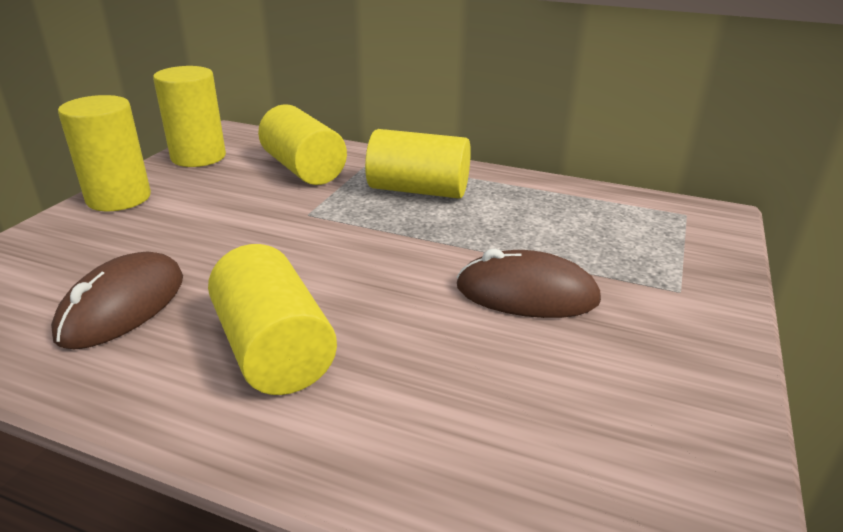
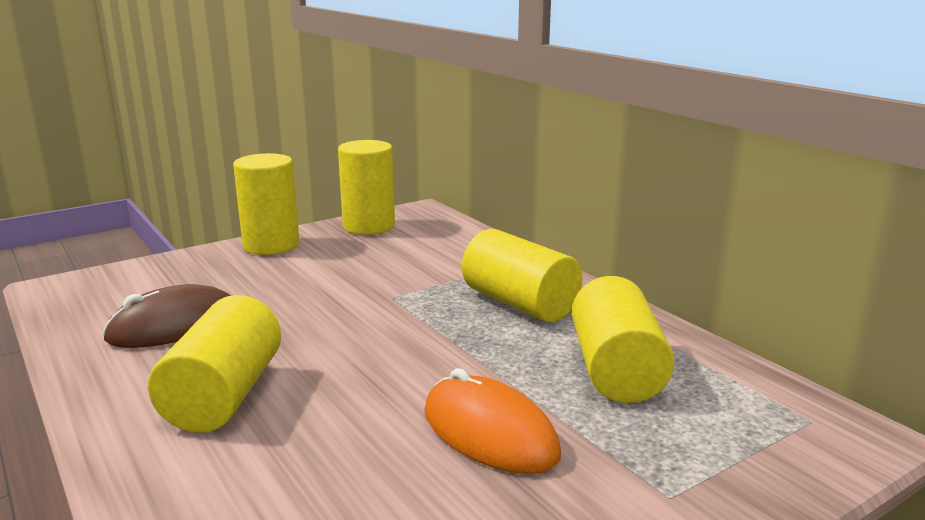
camera: 35 degrees right, 10 degrees down
(303, 169) = (440, 257): yellow cylinder -> yellow cylinder (616, 370)
(526, 294) = (489, 433): brown mouse -> orange mouse

